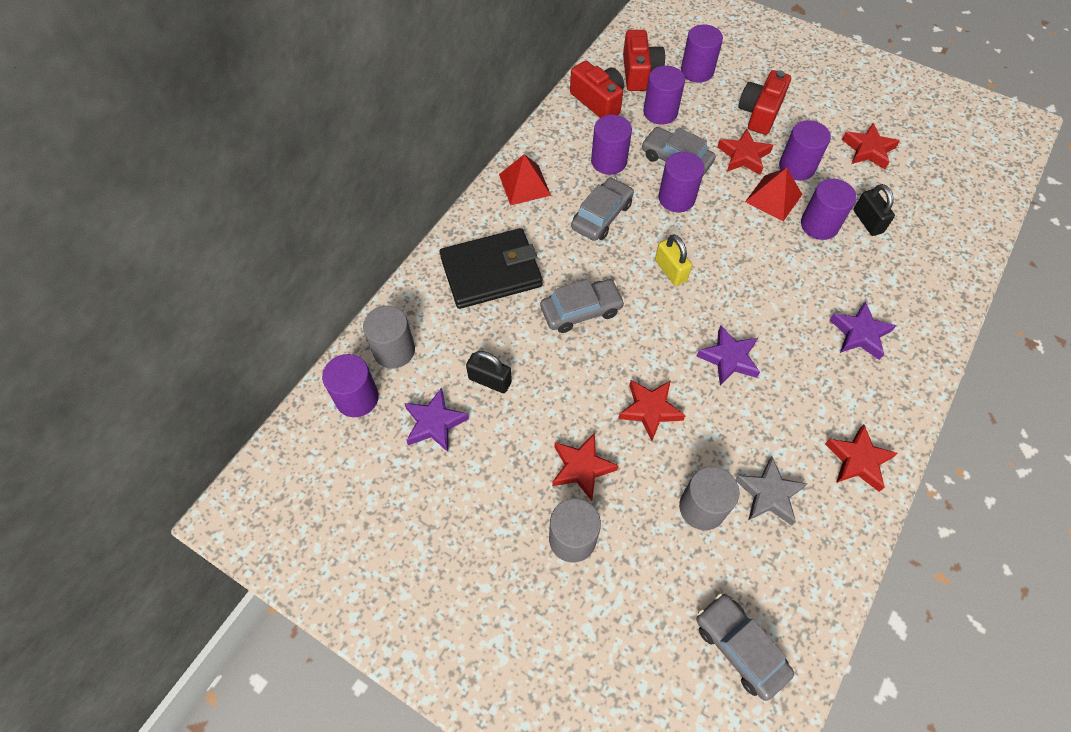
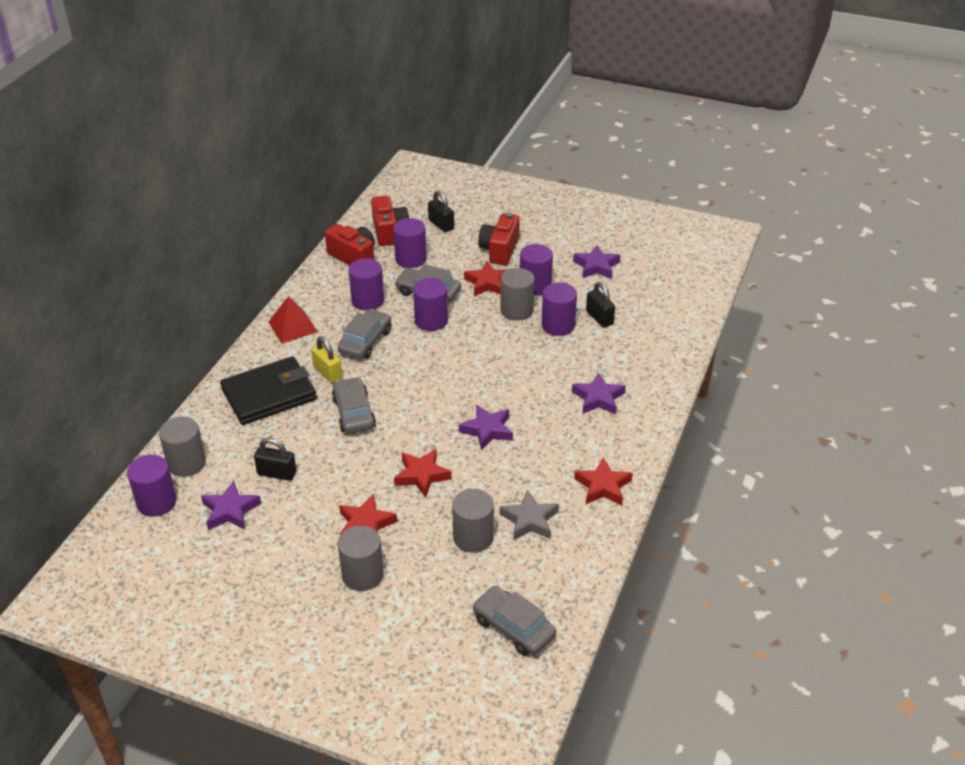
camera: 10 degrees left, 20 degrees down
(581, 311) = (354, 413): grey car -> grey car turned 75 degrees counterclockwise
(670, 270) = (430, 374): yellow padlock -> yellow padlock (327, 373)
(697, 71) = (441, 225): purple cylinder -> black padlock
(773, 198) = (517, 310): red pyramid -> grey cylinder
(868, 150) = (596, 266): red star -> purple star

